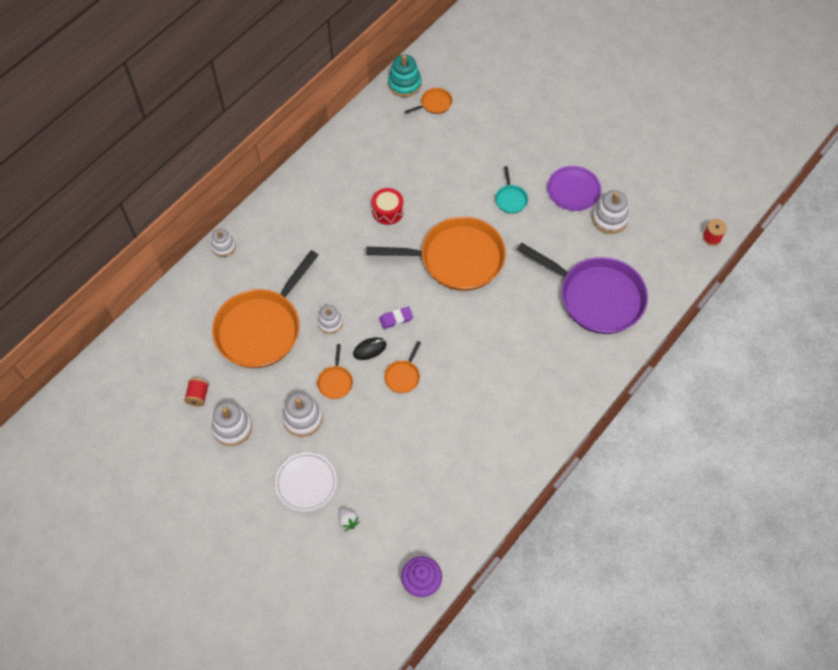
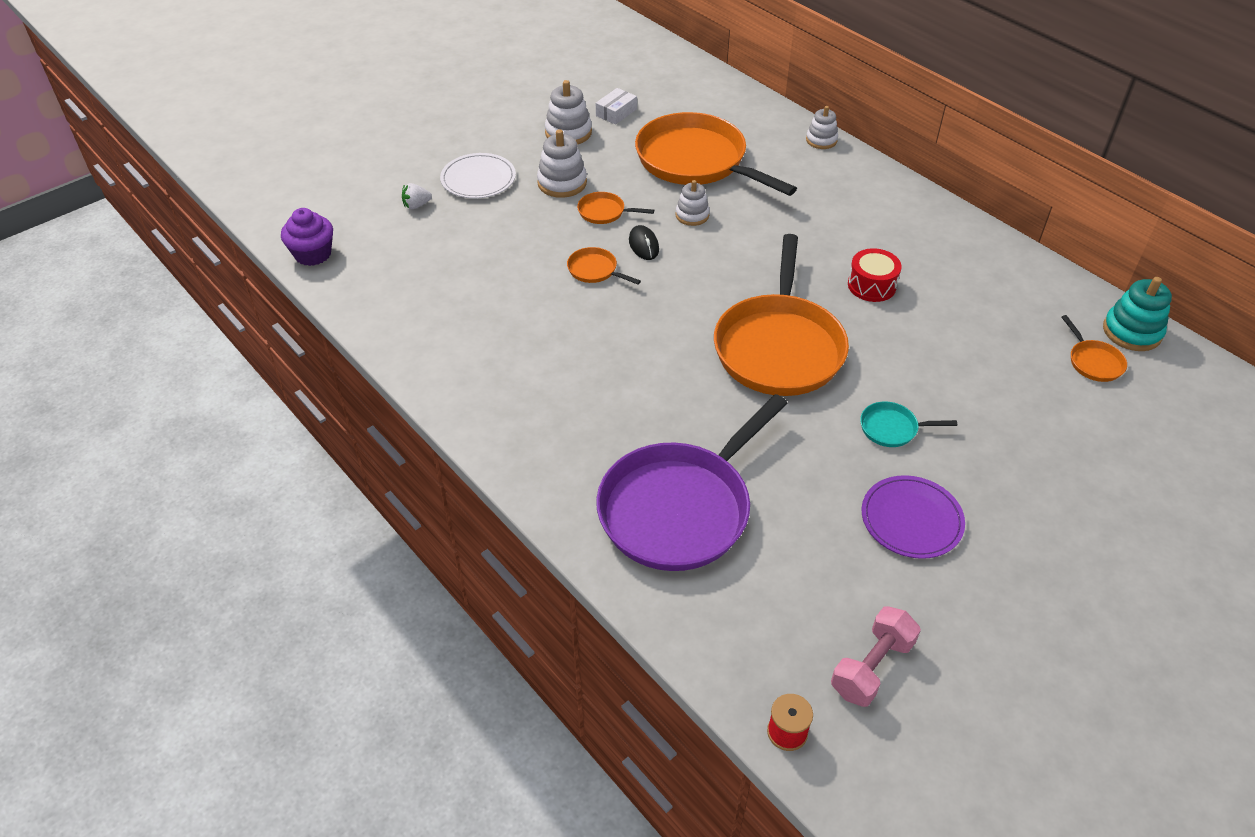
camera: 100 degrees right, 15 degrees down
(198, 396) = (616, 112): red spool -> white box
(396, 319) = (685, 273): purple eraser -> none
(609, 218) = (844, 562): white stacking toy -> none
(667, 205) = (871, 667): none -> pink dumbbell

